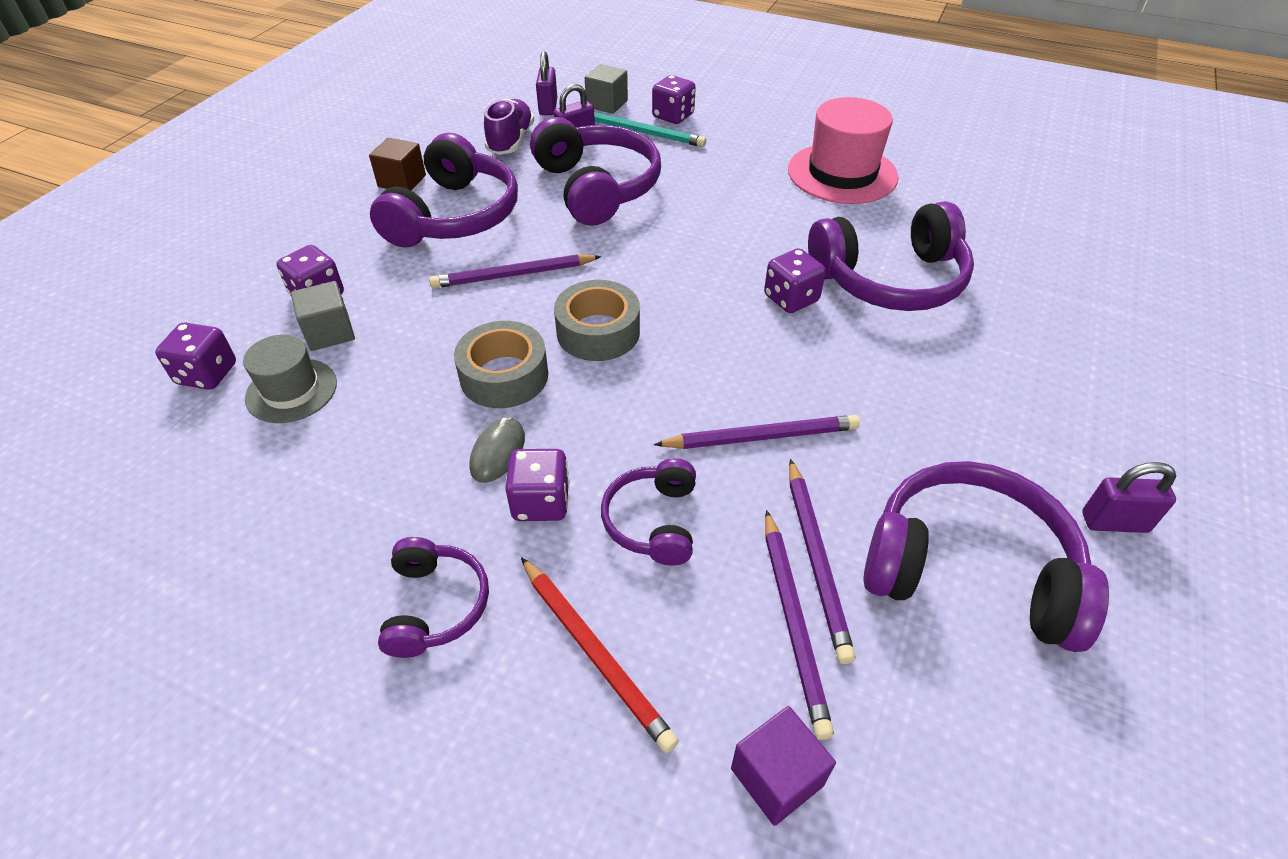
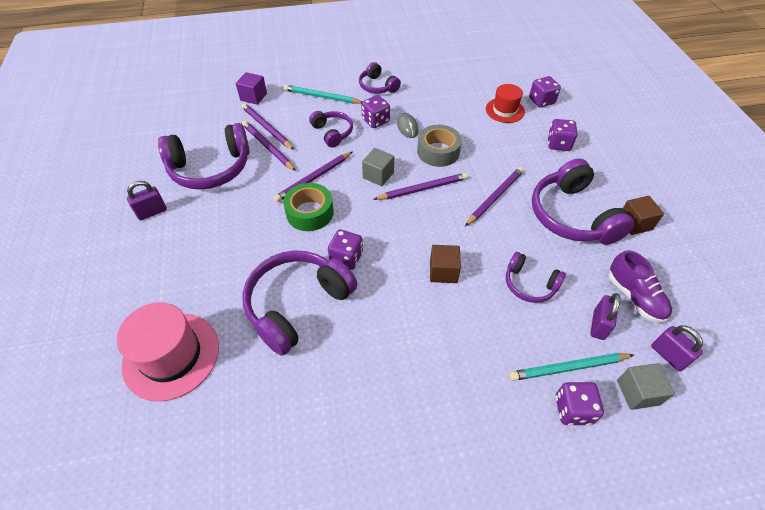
camera: 145 degrees right, 5 degrees up
(291, 391) = (505, 110): grey hat -> red hat
(329, 332) = (527, 133): grey cube -> grey cube (378, 175)
(594, 653) = (322, 97): red pencil -> turquoise pencil
(597, 188) = (529, 284): purple headphones -> purple headphones, size x0.54
(598, 332) = (422, 189): grey tape -> purple pencil
(679, 235) = (443, 271): none -> brown cube
(806, 381) = (310, 213): none -> green tape
(842, 173) = (385, 409): pink hat -> pink hat (171, 355)

